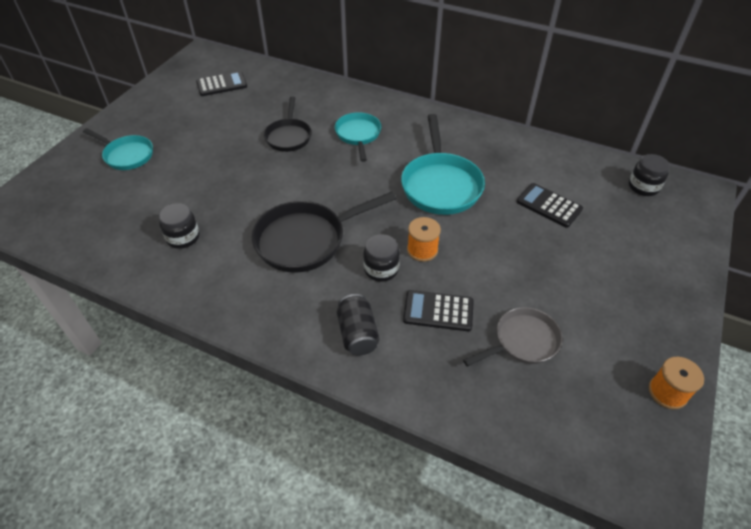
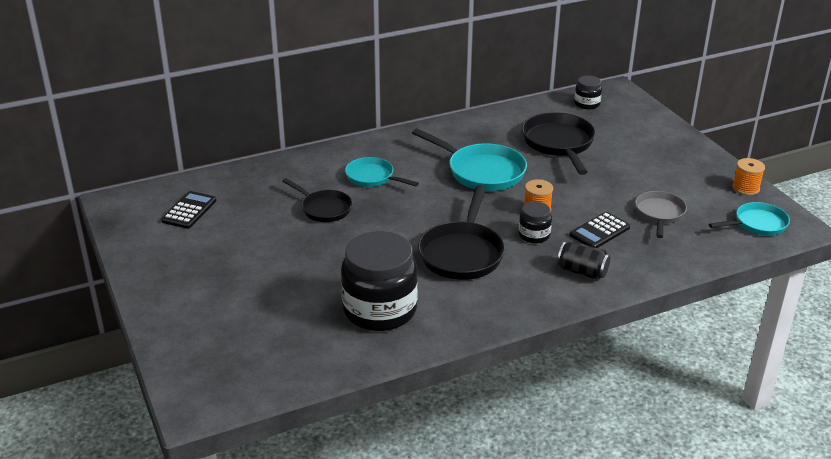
camera: 50 degrees left, 15 degrees down
(127, 155) = (218, 301): turquoise pan -> turquoise pan (757, 224)
(183, 237) = (380, 310): black jar -> black jar, size x2.12
(549, 205) = (559, 144): black calculator -> black pan

